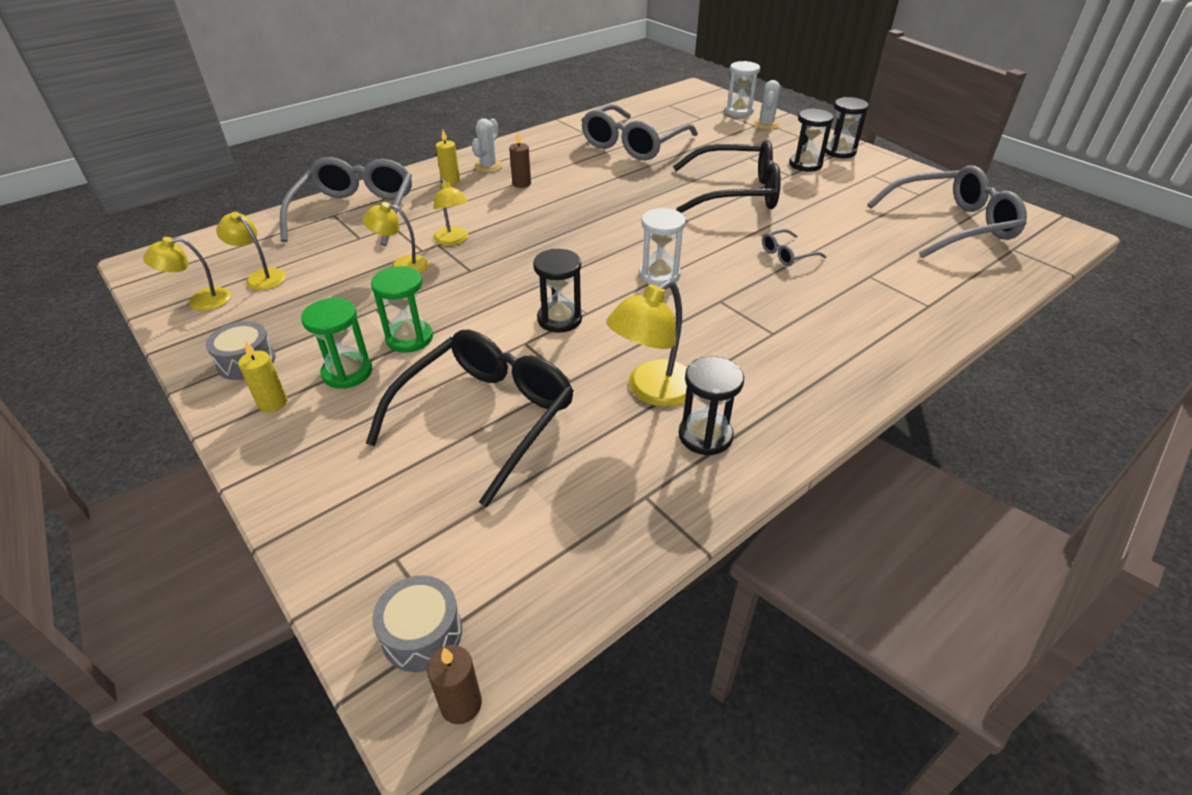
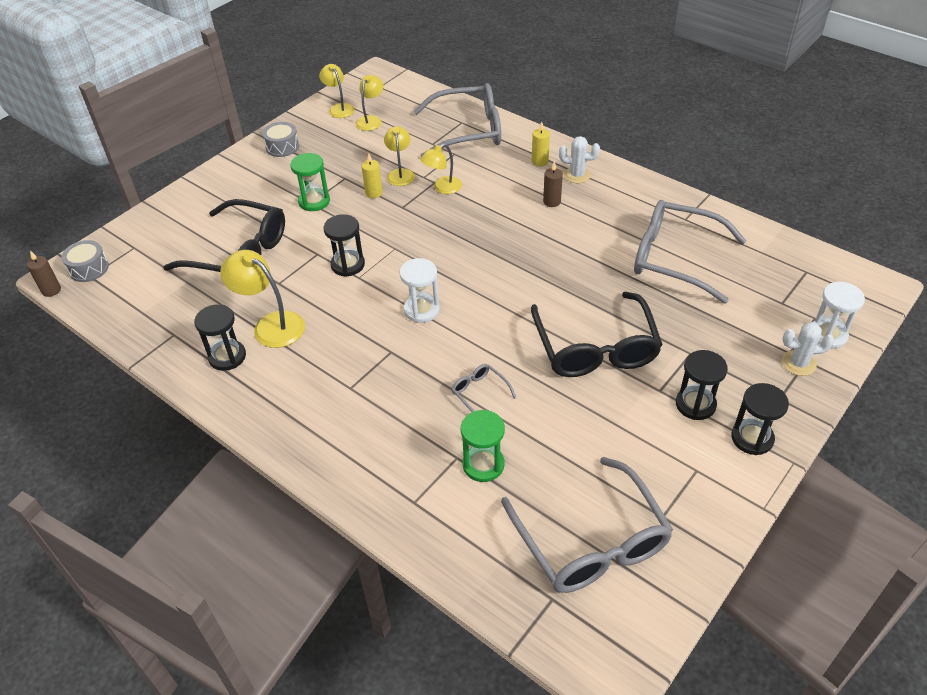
camera: 80 degrees right, 5 degrees up
(272, 403) = (246, 169): yellow candle -> yellow candle (374, 193)
(347, 372) = (276, 187): green hourglass -> green hourglass (483, 465)

